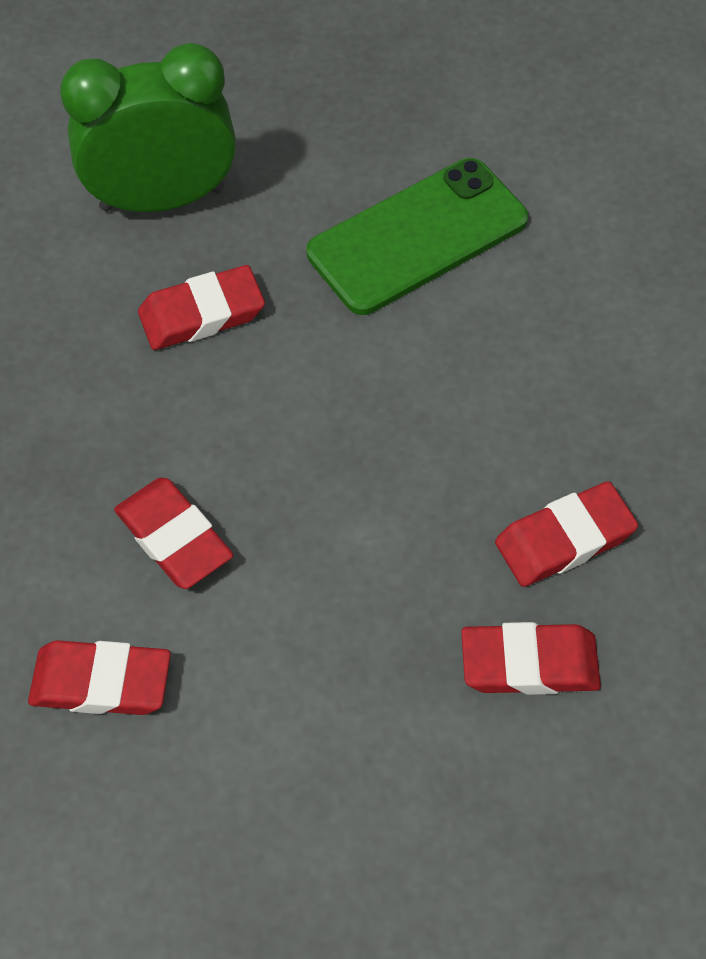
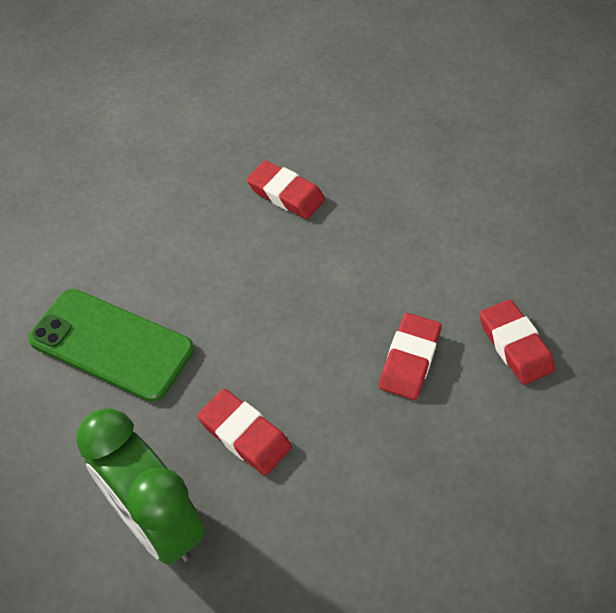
camera: 120 degrees left, 5 degrees down
(529, 664) = (363, 182): red eraser -> none

